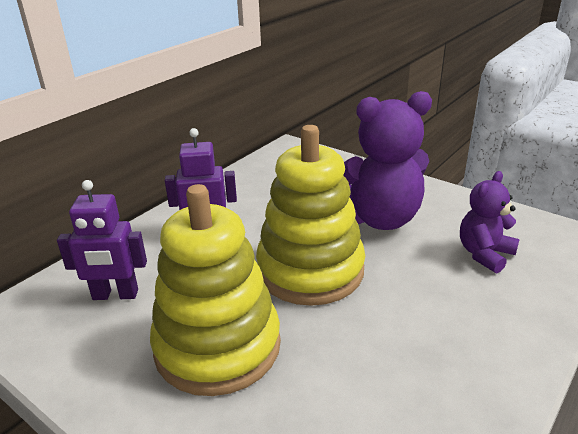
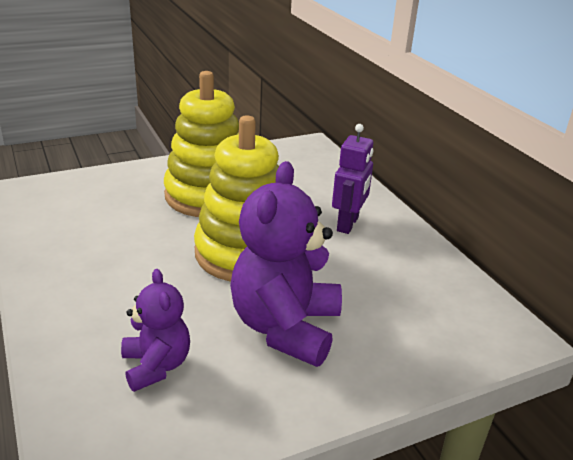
camera: 115 degrees right, 0 degrees up
(115, 295) = (297, 175): purple robot -> none

